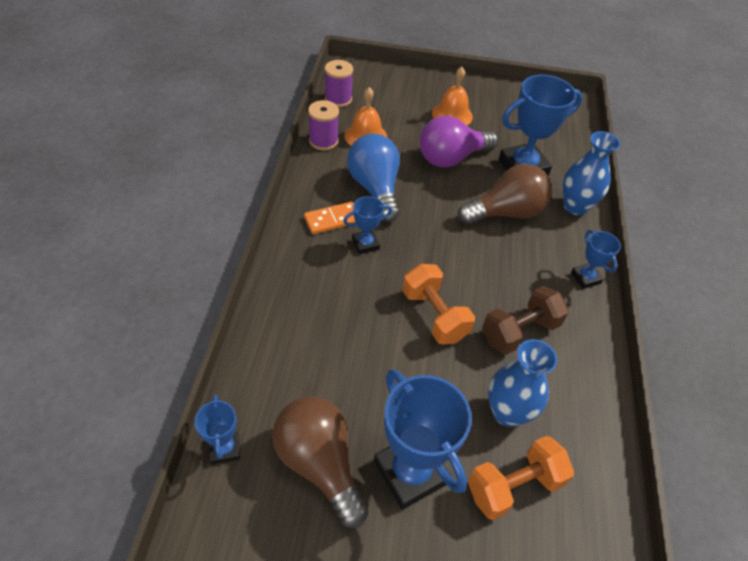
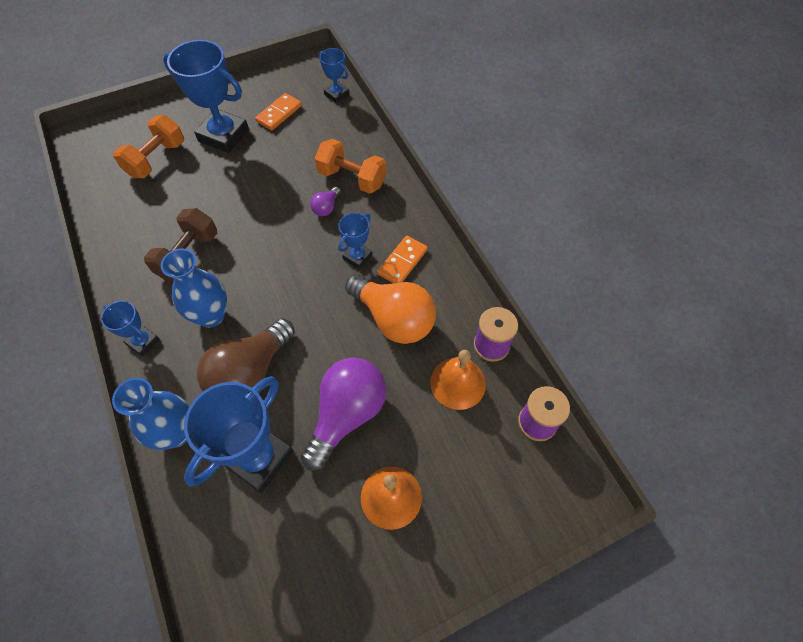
camera: 150 degrees right, 10 degrees up
(320, 463) = (279, 114): brown light bulb -> orange domino
(358, 302) = (326, 207): none -> purple light bulb
(375, 188) = (394, 319): blue light bulb -> orange light bulb
(434, 315) = (262, 230): orange dumbbell -> orange dumbbell (352, 178)
(507, 412) = (176, 196): blue vase -> blue vase (211, 315)

